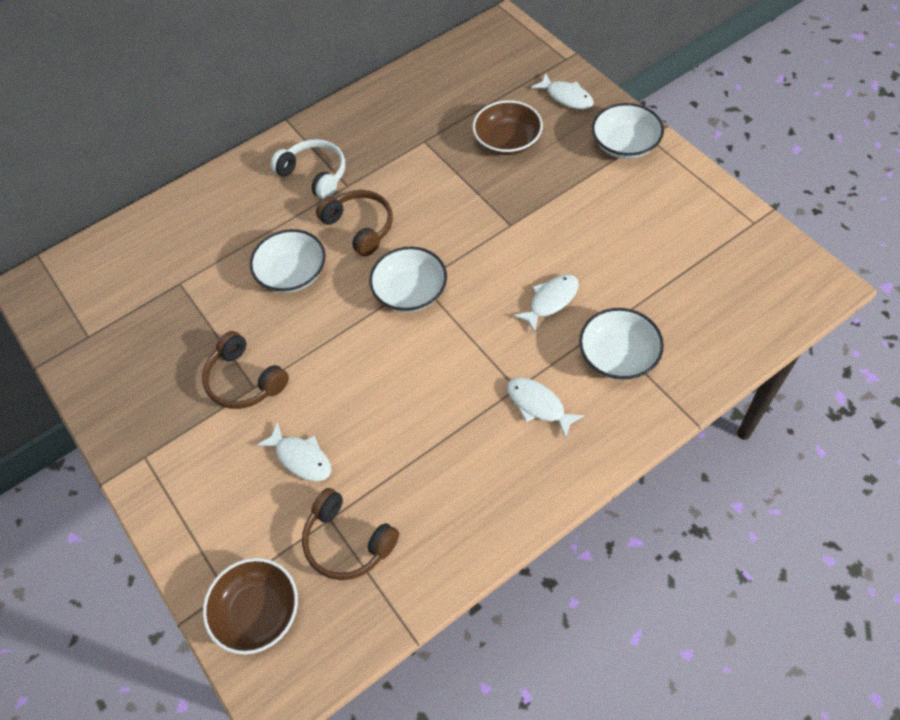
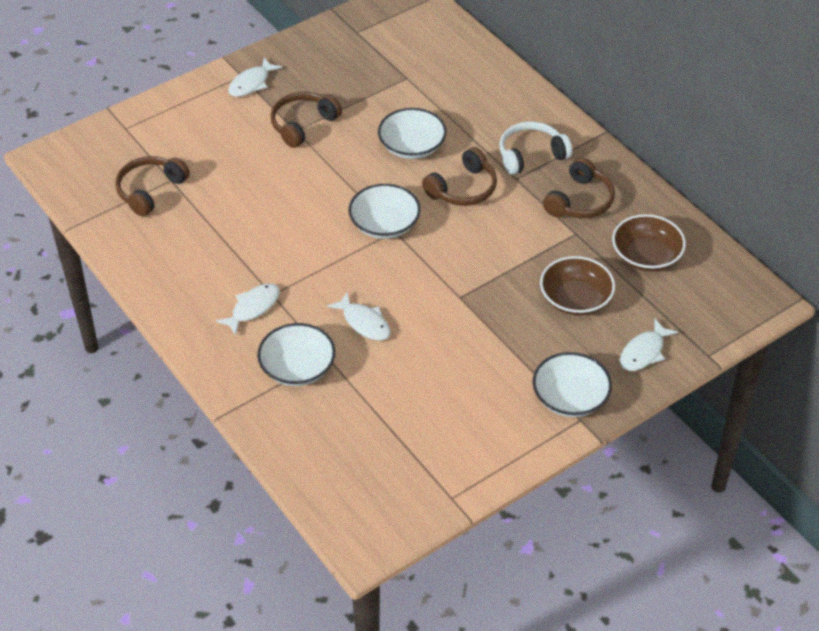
camera: 85 degrees right, 10 degrees down
(257, 612) = (106, 145): brown bowl -> brown bowl (646, 256)
(301, 458) = (226, 161): white fish -> white fish (251, 83)
(314, 174) = (531, 155): white headphones -> white headphones turned 150 degrees counterclockwise
(381, 138) = (580, 201): none -> brown headphones

